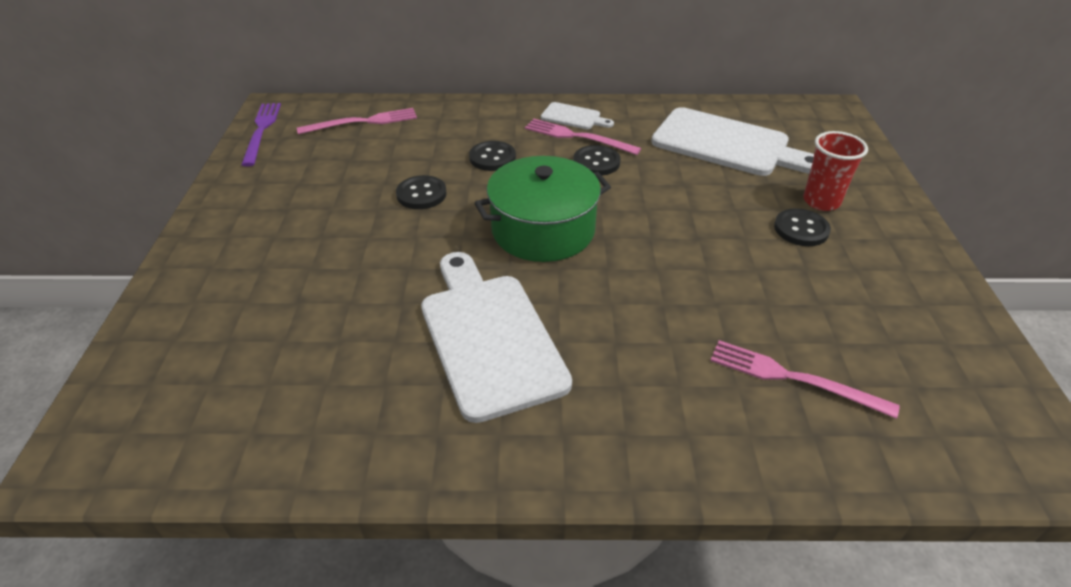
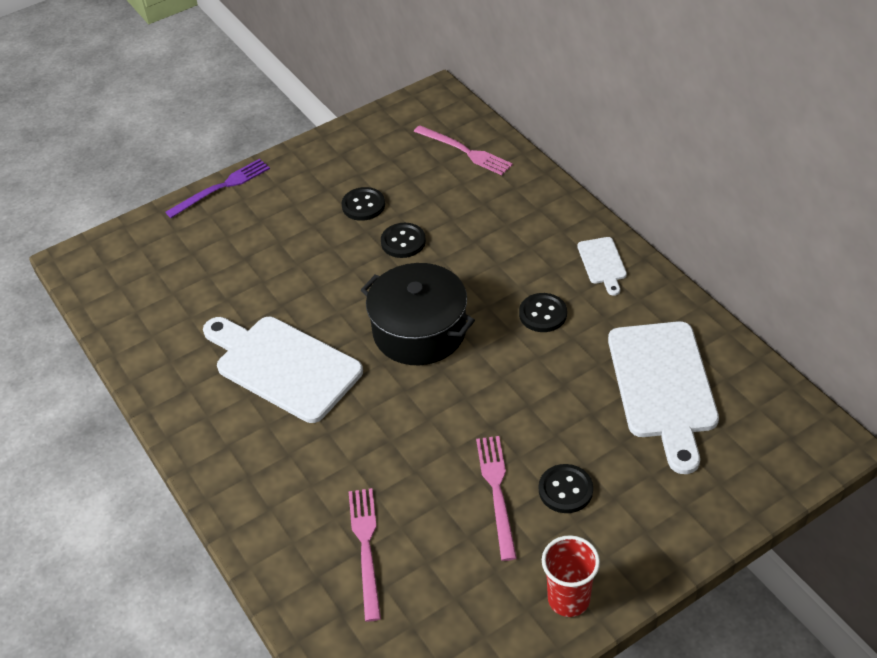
camera: 60 degrees right, 5 degrees up
(261, 131) = (401, 112): purple fork -> purple fork (221, 187)
(489, 337) = (283, 366): white cutting board -> white cutting board turned 90 degrees counterclockwise
(492, 158) = (488, 250): black button -> black button (363, 205)
(543, 230) = (419, 331): green pot -> black pot
(577, 137) = (571, 282): pink fork -> pink fork (497, 491)
(821, 201) = (626, 490): red cup -> red cup (568, 599)

